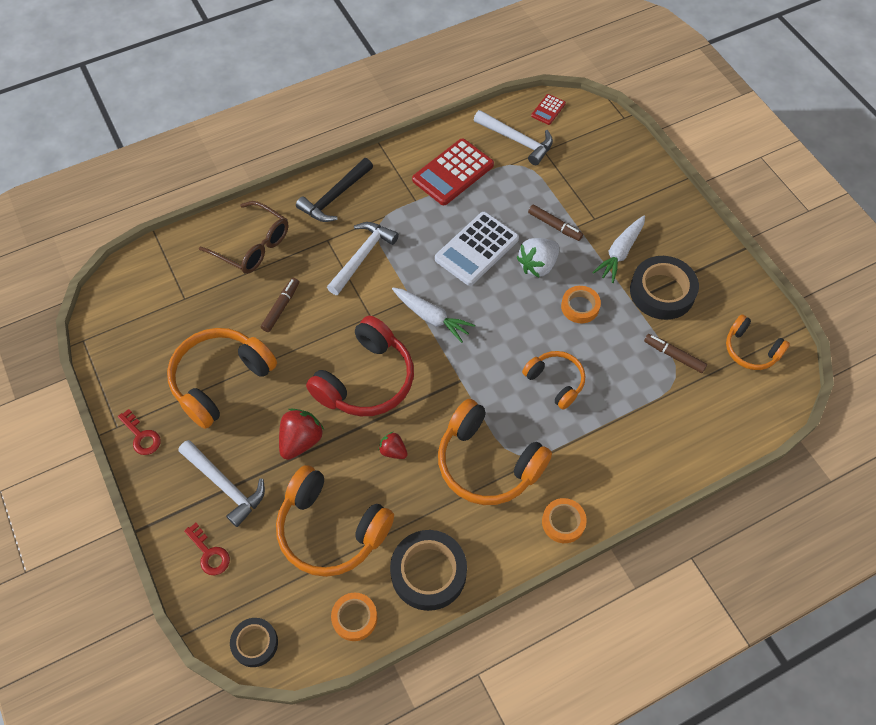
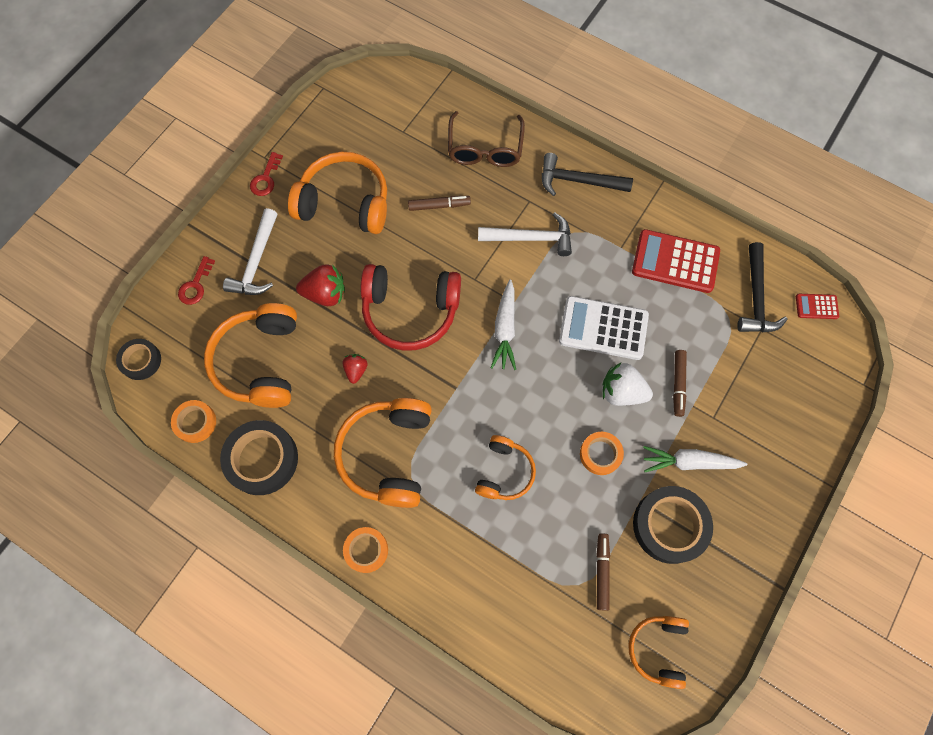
camera: 60 degrees right, 10 degrees up
(516, 140) = (755, 297): white hammer -> black hammer

